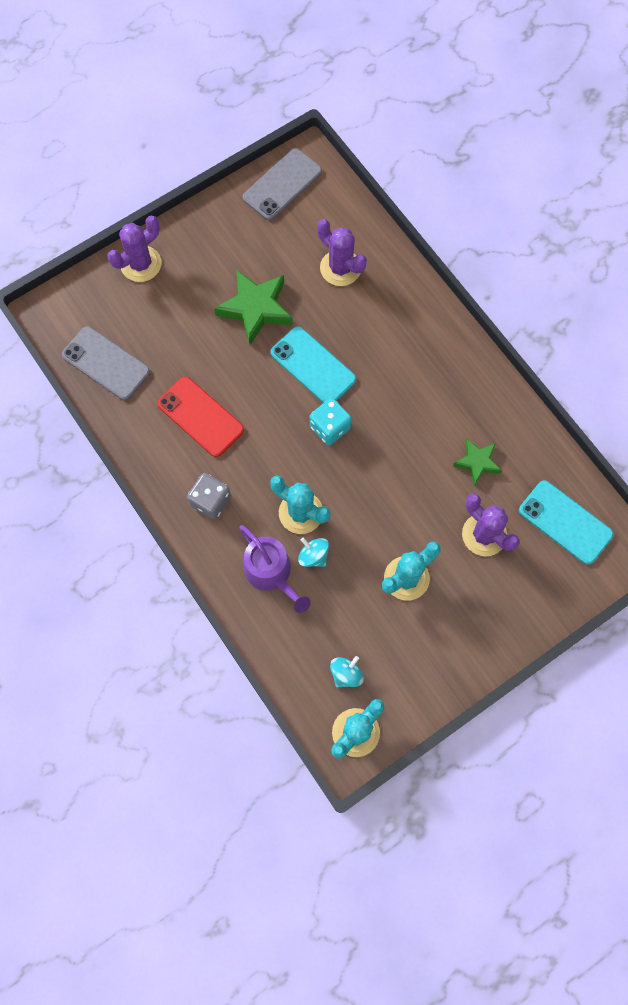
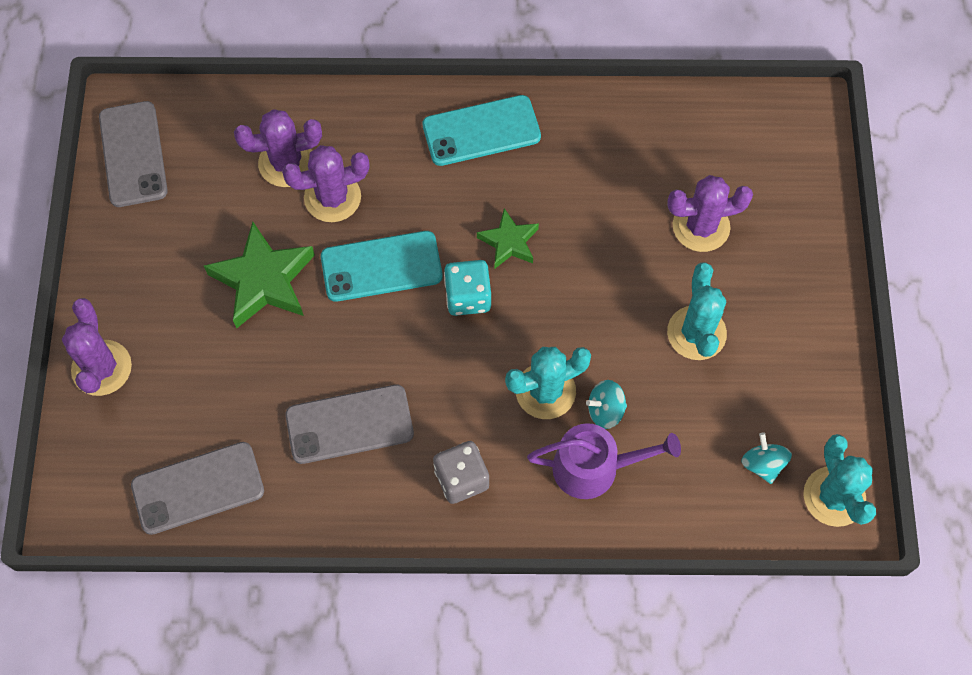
camera: 55 degrees left, 5 degrees down
(200, 416) = (349, 424): red phone -> grey phone
(337, 308) = (332, 197): none -> purple cactus
(477, 462) = (616, 180): green star -> green star (509, 242)
(565, 522) = (740, 143): turquoise phone -> turquoise phone (481, 131)

